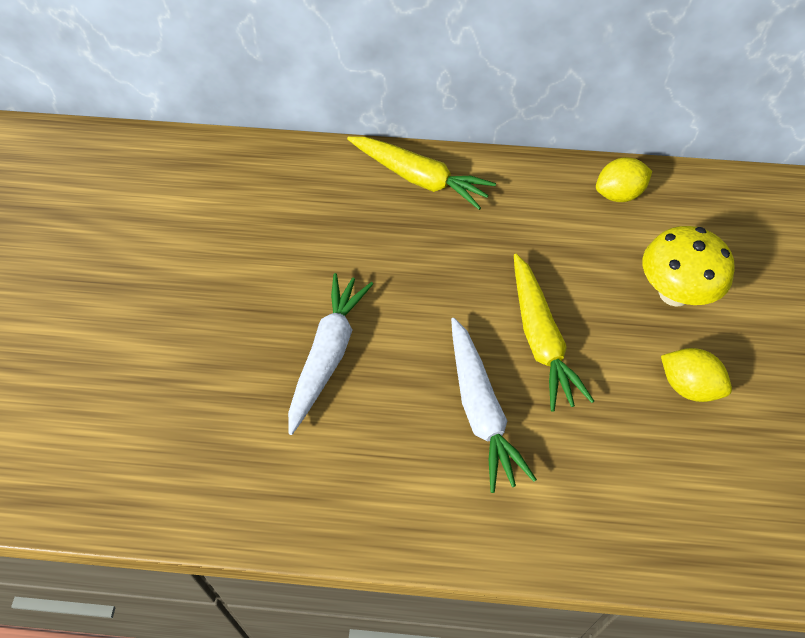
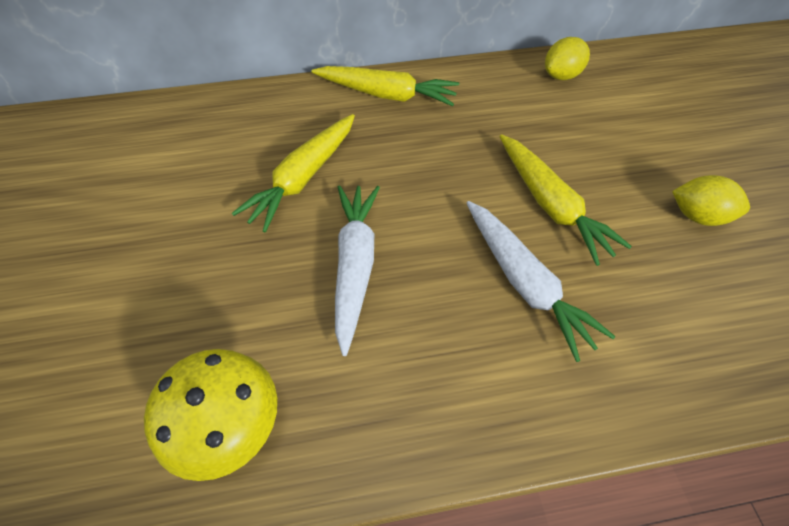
camera: 15 degrees left, 0 degrees up
(306, 255) = (303, 178): none -> yellow carrot
(674, 293) = (645, 142): yellow mushroom -> yellow mushroom (232, 427)

